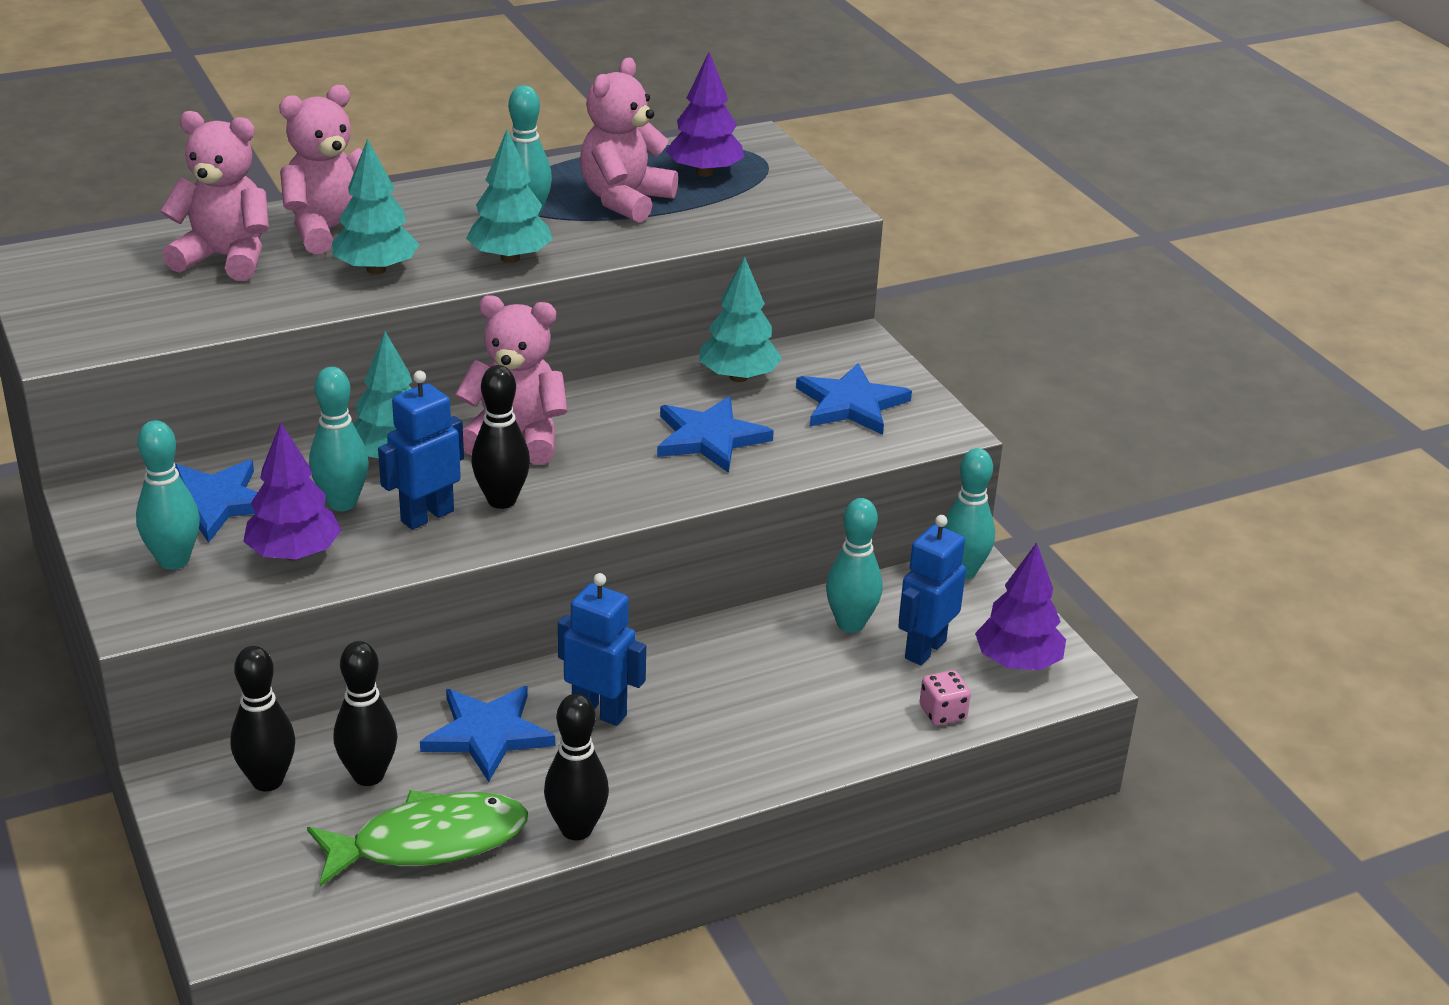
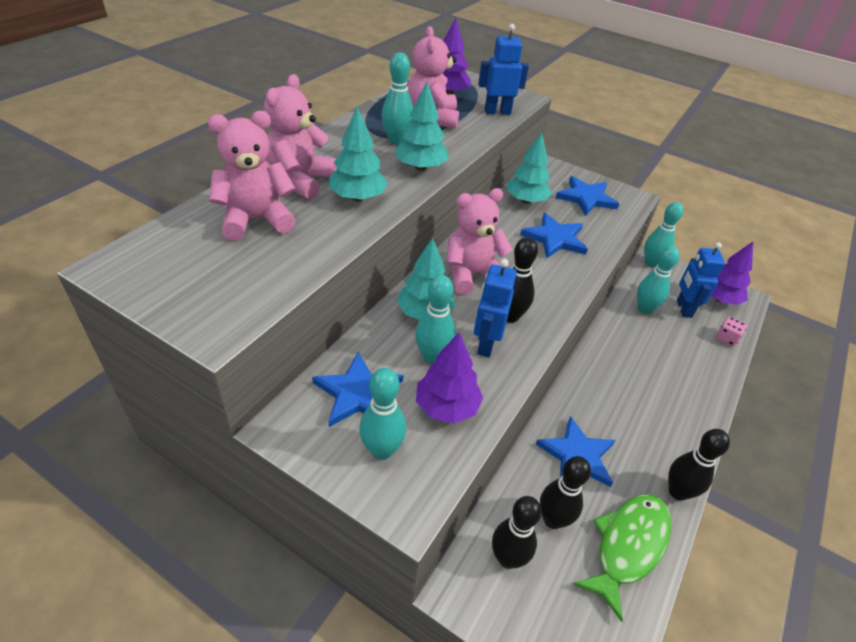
camera: 35 degrees left, 10 degrees up
(599, 711) = (608, 412): blue robot -> blue robot (497, 112)

